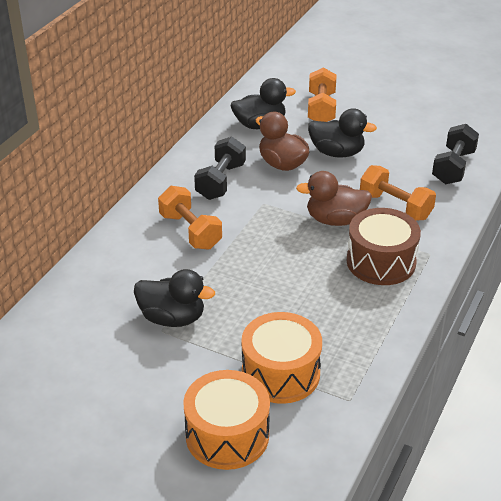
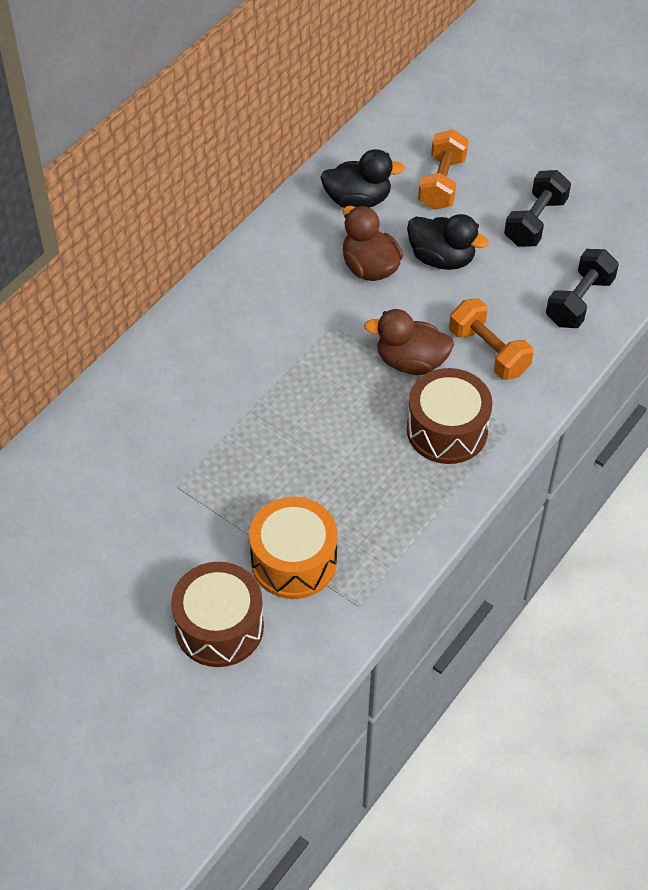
camera: 10 degrees right, 15 degrees up
(172, 318) = (192, 471): black duck -> none
(190, 231) = (237, 354): orange dumbbell -> none
(221, 181) = (289, 284): black dumbbell -> black dumbbell (535, 222)
(227, 435) = (219, 627): orange drum -> brown drum

